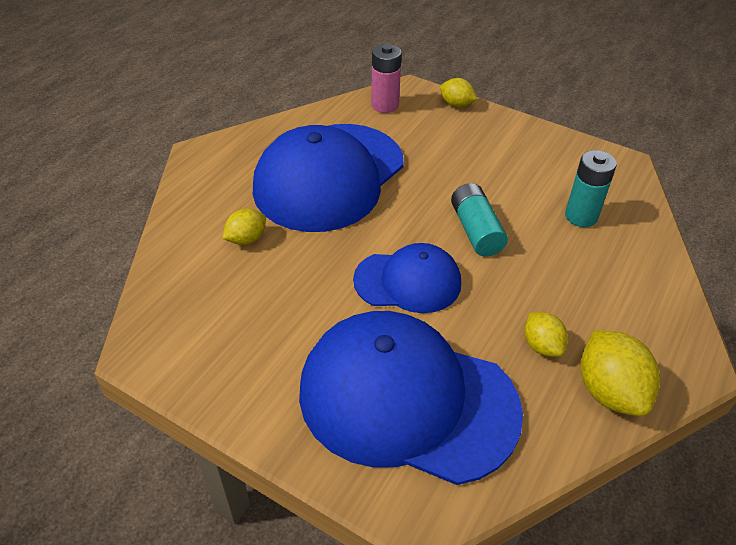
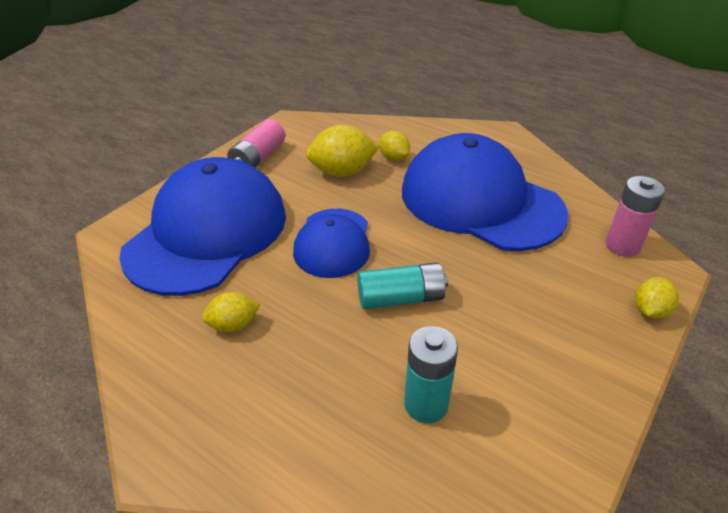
camera: 95 degrees right, 5 degrees down
(239, 374) = (258, 158): none -> pink battery
(609, 391) = (163, 367): yellow lemon -> yellow lemon (342, 172)

